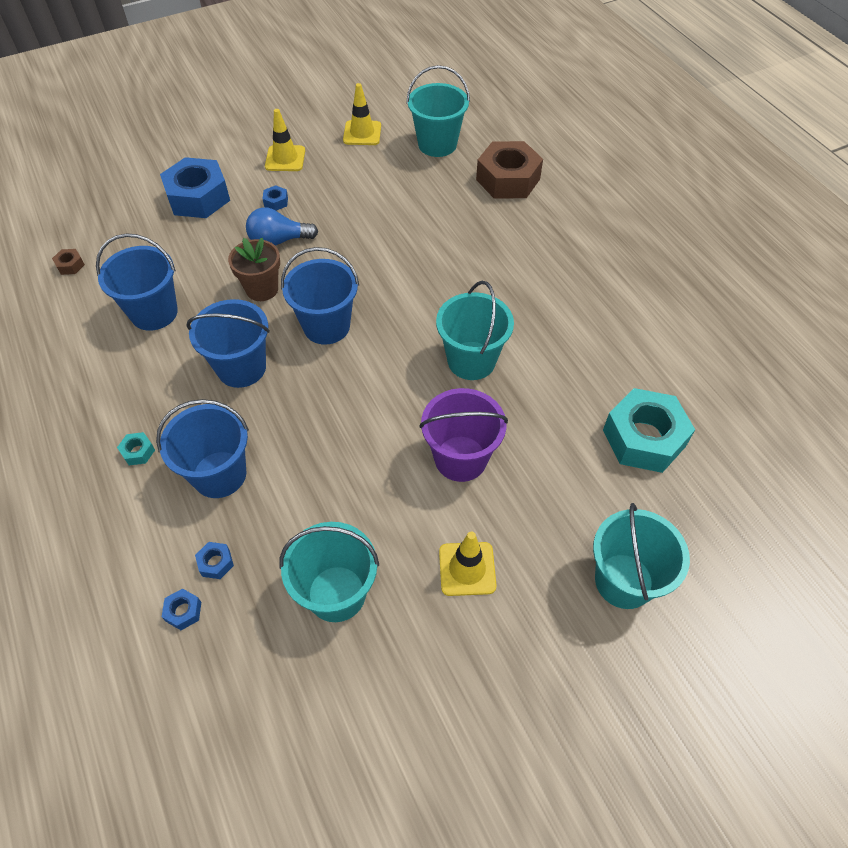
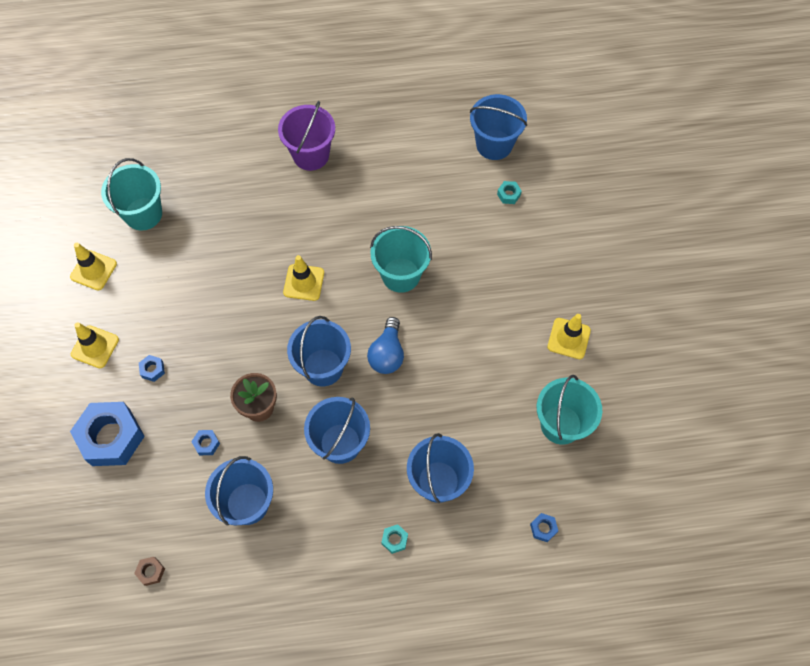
camera: 70 degrees left, 10 degrees up
(216, 563) = (512, 499): blue nut -> blue nut (206, 444)
(278, 241) = (206, 380): blue light bulb -> blue light bulb (387, 354)
(420, 280) = (304, 282): none -> yellow traffic cone
(460, 458) = (484, 313): purple bucket -> purple bucket (311, 155)
(508, 179) = (218, 177): brown nut -> none
(624, 581) = (605, 252): turquoise bucket -> none
(643, 438) = (508, 195): turquoise nut -> turquoise nut, size x0.40
(707, 401) = (494, 144): none -> blue bucket

